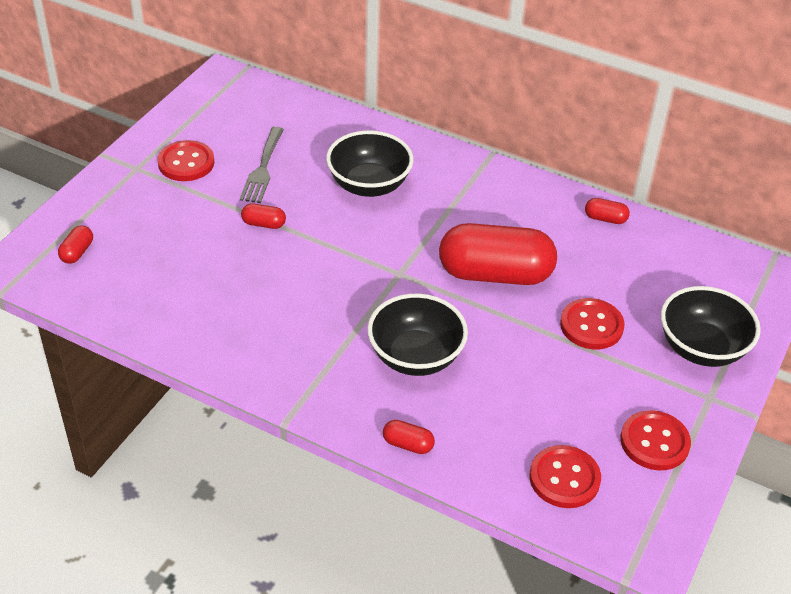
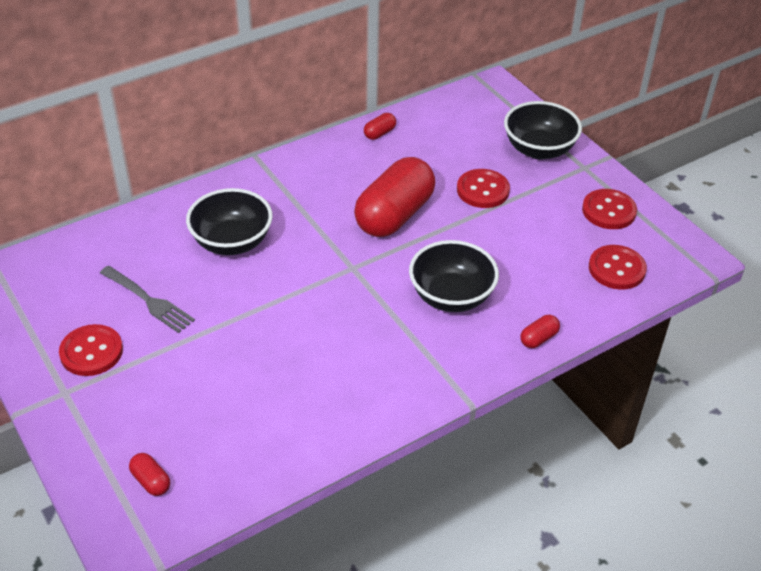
camera: 60 degrees left, 0 degrees up
(264, 224) = (224, 328): red capsule -> none

